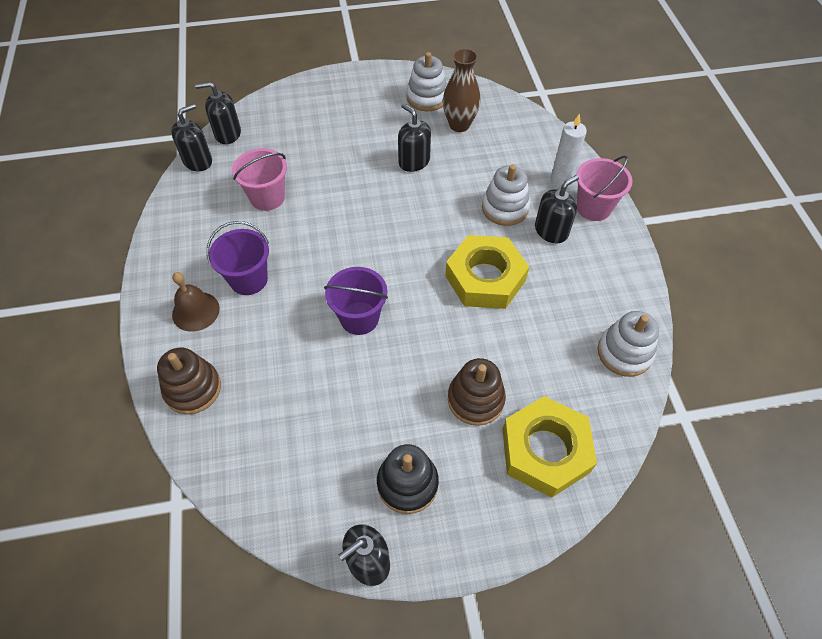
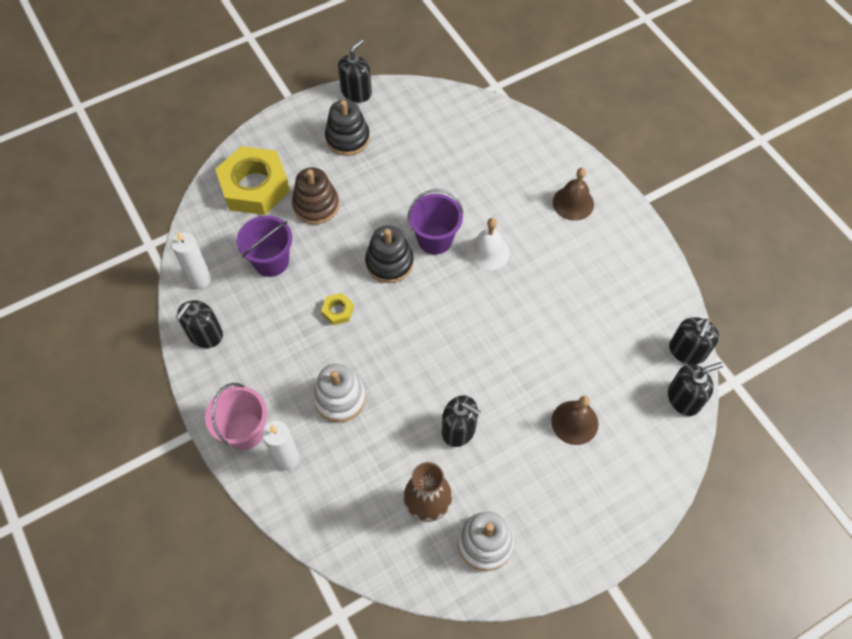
camera: 160 degrees right, 5 degrees up
(193, 389) = (533, 149): brown stacking toy -> none
(248, 279) = (548, 243): purple bucket -> purple bucket (271, 261)
(267, 197) = (586, 330): pink bucket -> none
(312, 289) = (488, 252): none -> white bell
(321, 142) = (574, 422): none -> brown bell
(416, 308) = (389, 263): none -> black stacking toy
(485, 278) = (338, 311): yellow nut -> yellow nut, size x0.42
(551, 231) = (285, 385): black soap dispenser -> black soap dispenser (205, 334)
(624, 353) = (200, 279): white stacking toy -> white candle

